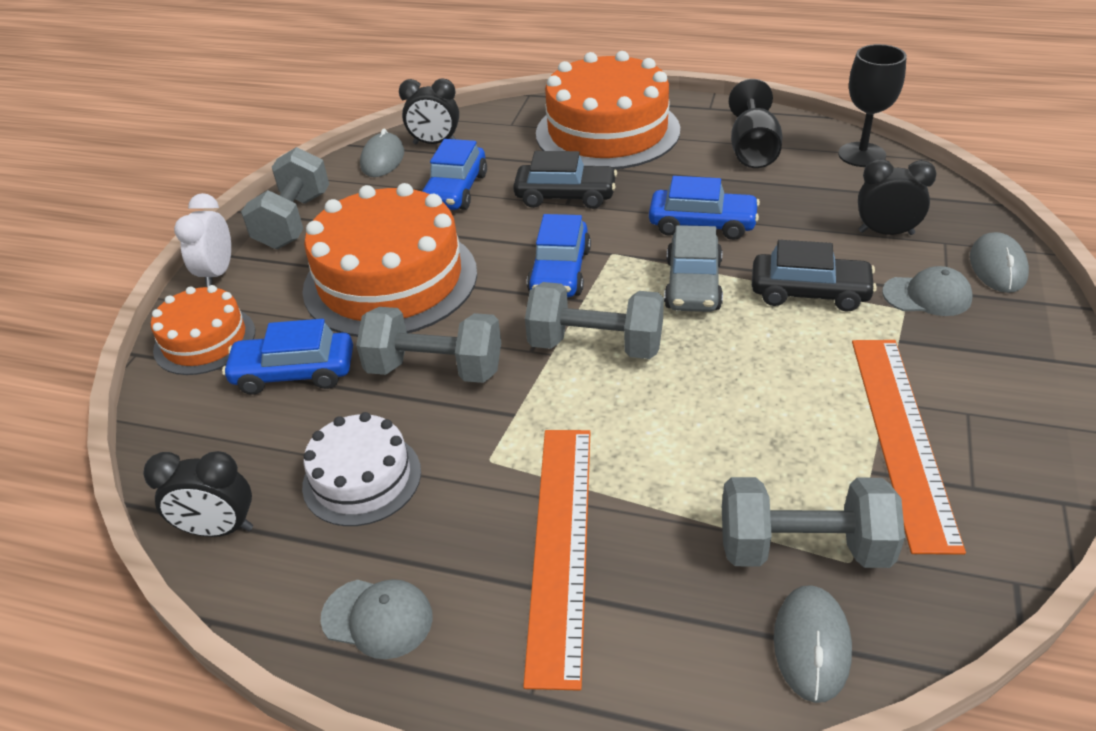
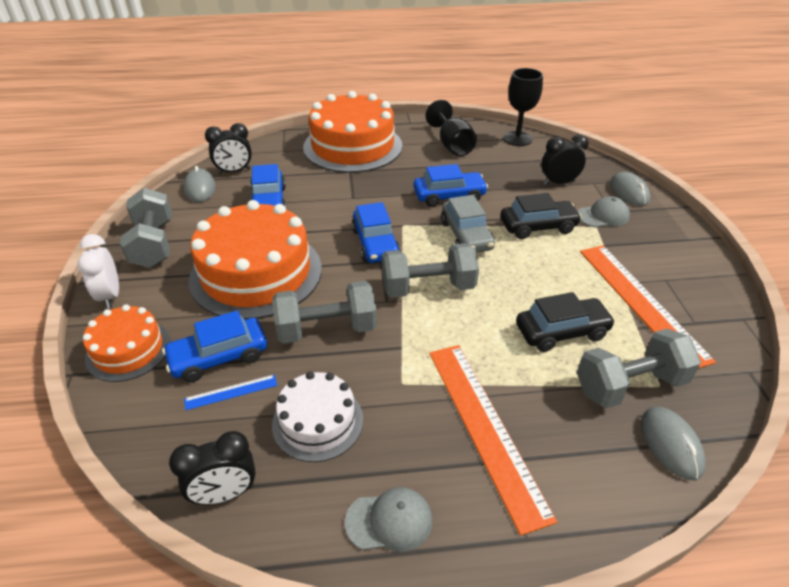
camera: 25 degrees left, 0 degrees up
(286, 417) = (231, 392): none -> blue ruler
(565, 196) = (349, 193): black car -> black car (561, 332)

